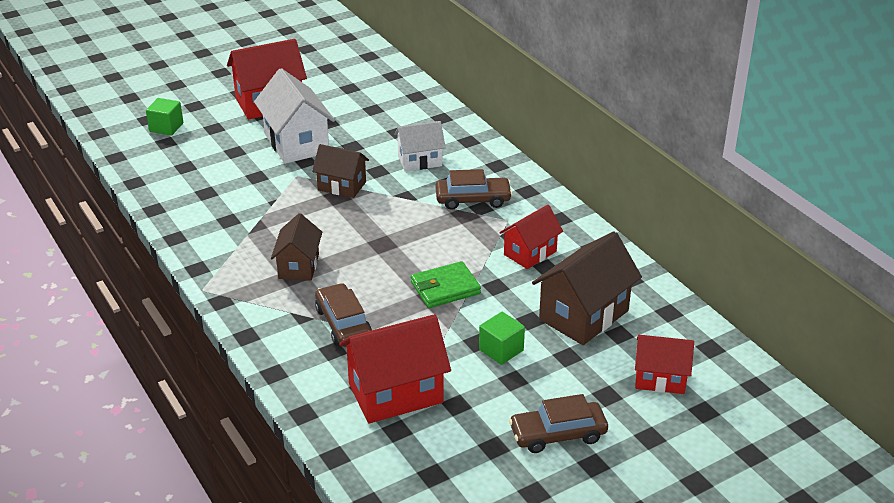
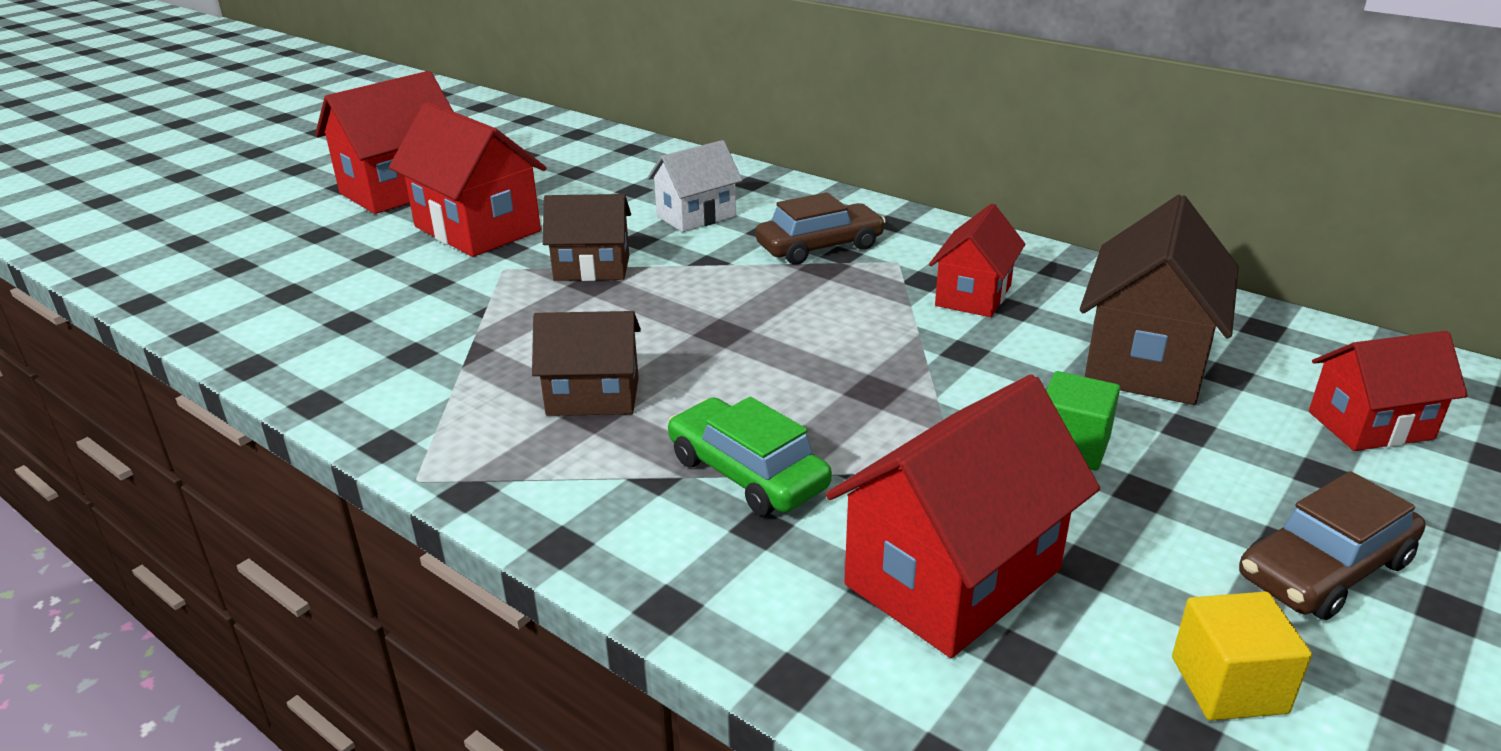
camera: 20 degrees left, 5 degrees down
(166, 127) = (228, 247): green cube -> none
(296, 143) = (477, 229): white house -> red house
(299, 266) = (593, 396): brown house -> brown house turned 75 degrees counterclockwise
(343, 324) = (747, 473): brown car -> green car
(445, 288) = (884, 372): green wallet -> none
(468, 464) = (1228, 685): none -> yellow cube

